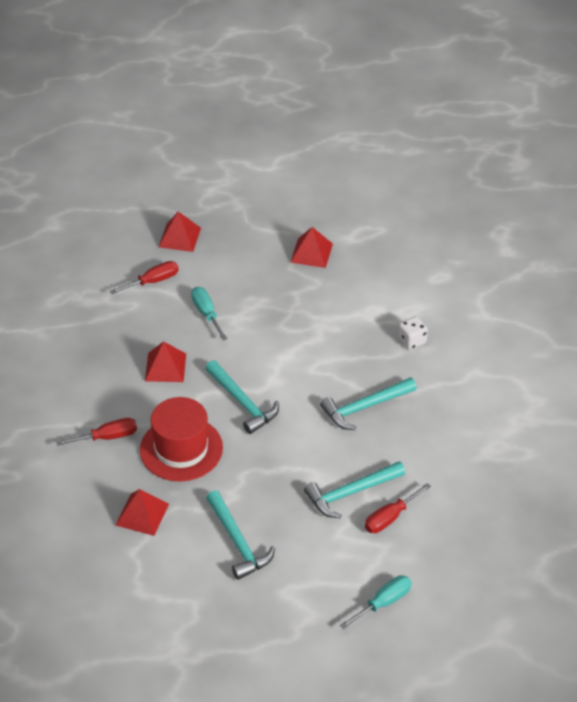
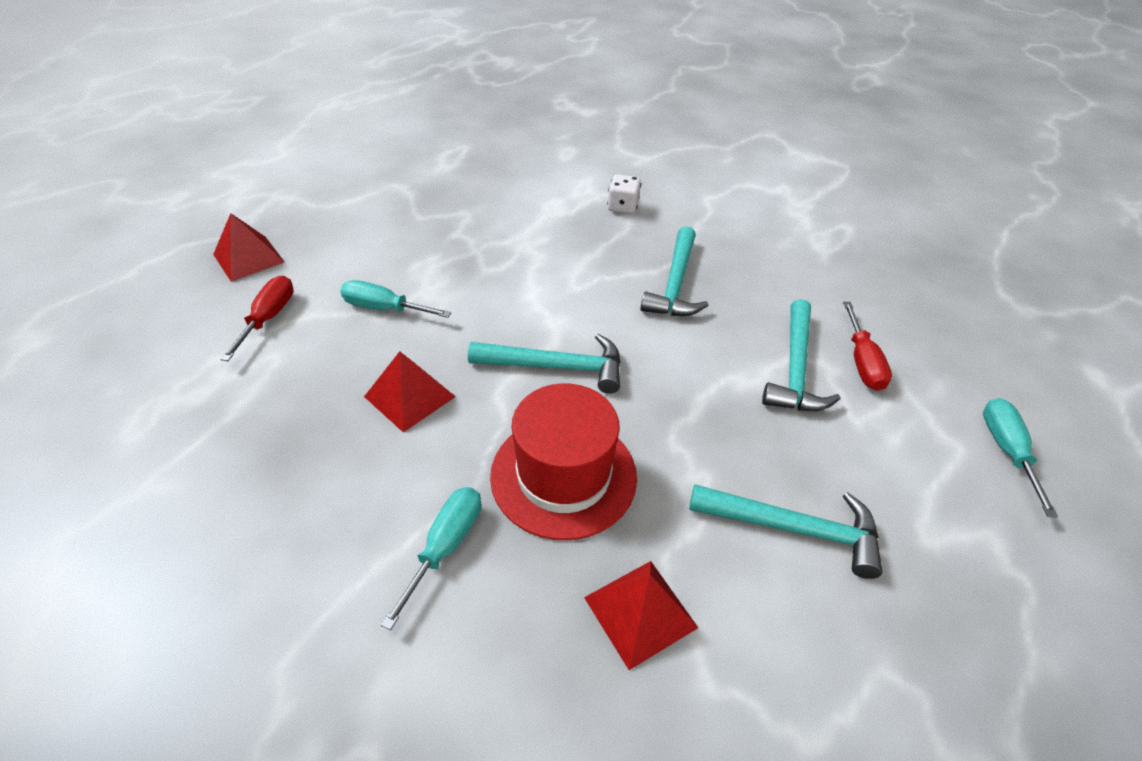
camera: 50 degrees left, 0 degrees up
(108, 437) = (446, 546): red screwdriver -> turquoise screwdriver
(311, 253) = (423, 195): red pyramid -> none

